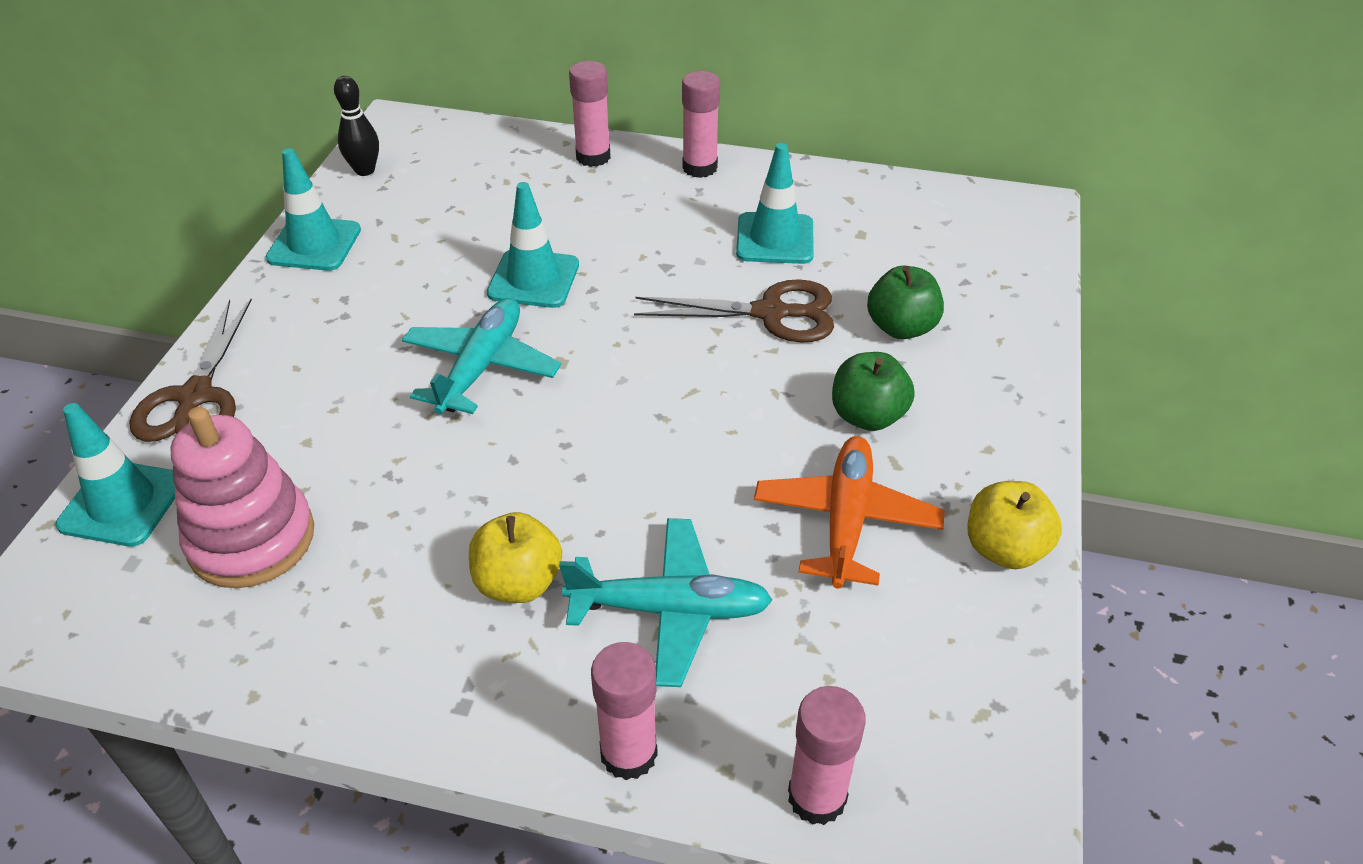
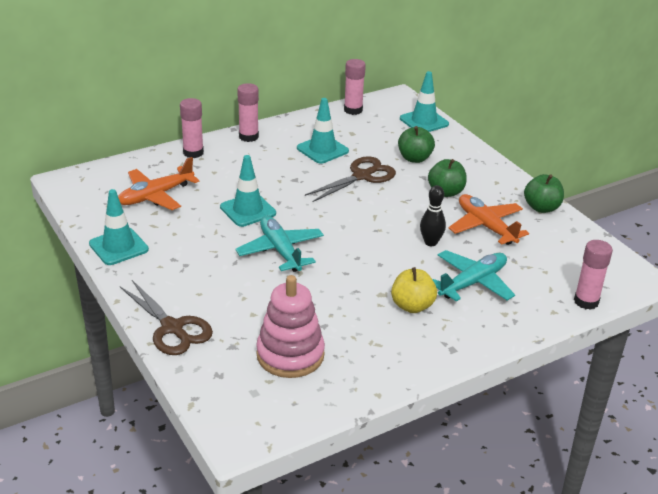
camera: 45 degrees left, 10 degrees down
(122, 503) = (212, 378): turquoise traffic cone -> turquoise traffic cone (424, 121)
(365, 170) = (87, 207): black bowling pin -> black bowling pin (430, 242)
(458, 196) = (156, 196): none -> orange plane
(628, 753) = (521, 326): pink glue stick -> pink glue stick (353, 110)
(1004, 549) = (541, 208): yellow apple -> green apple

